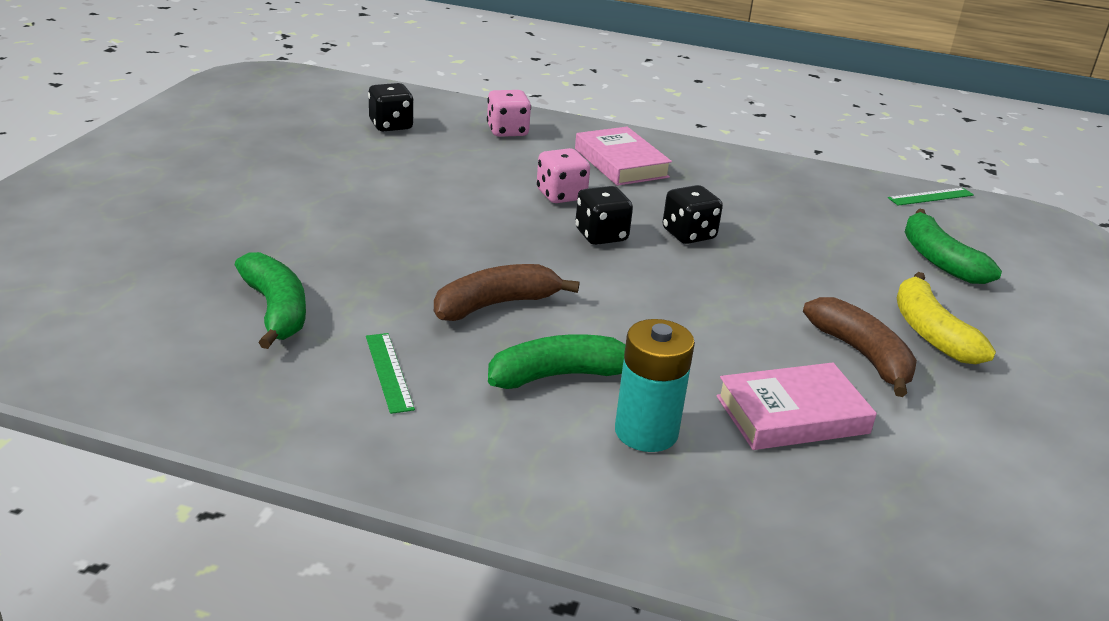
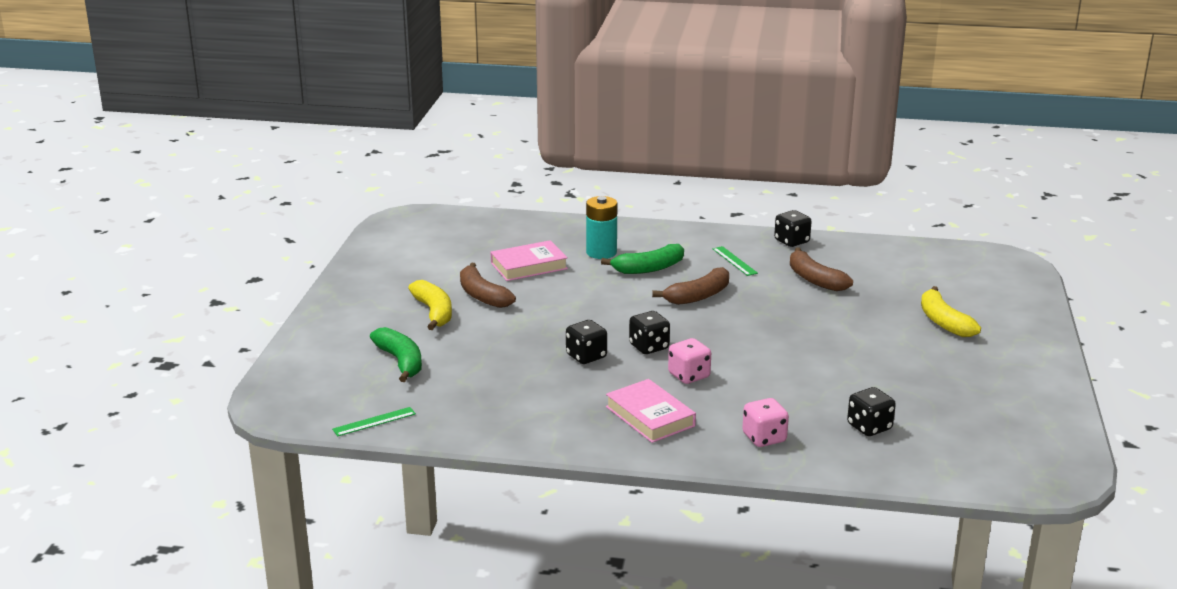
camera: 175 degrees right, 5 degrees down
(160, 214) = (943, 322): none -> yellow banana
(235, 408) = (791, 241): none -> black dice
(276, 310) = (814, 279): green banana -> brown banana

